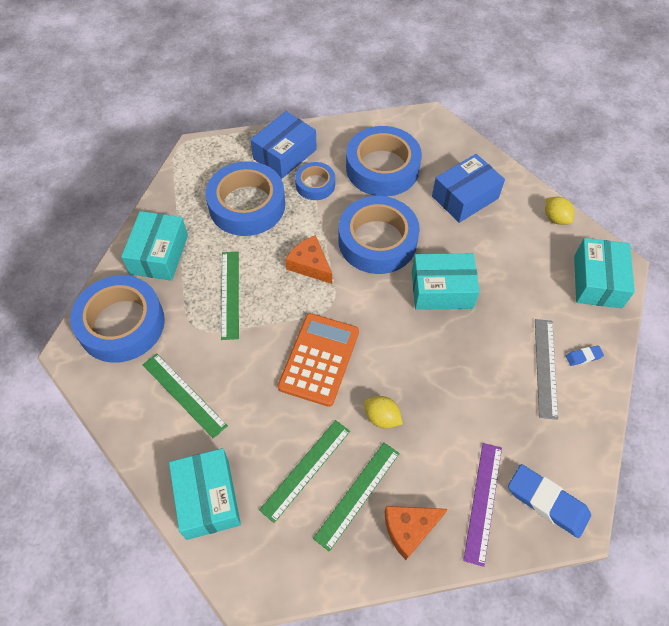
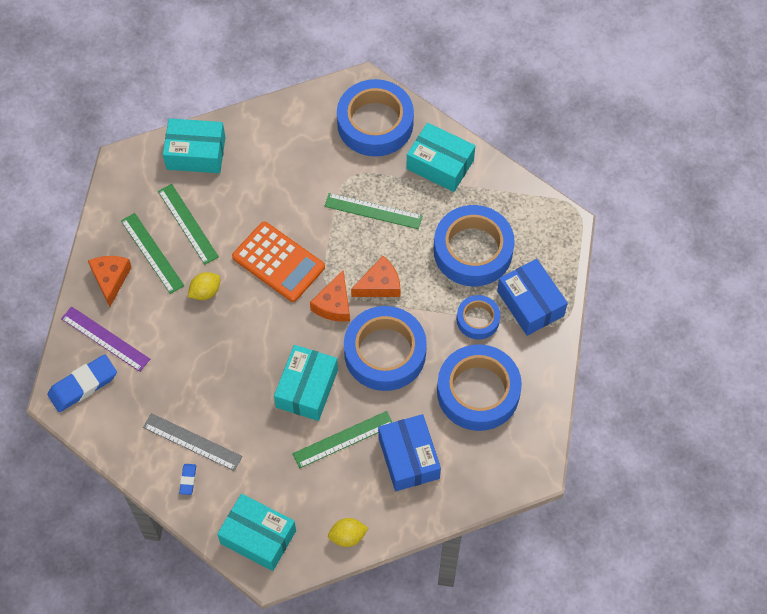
camera: 110 degrees right, 5 degrees up
(184, 394) = (288, 155): green ruler -> green ruler (343, 439)
(346, 295) = (334, 304): none -> orange cheese

